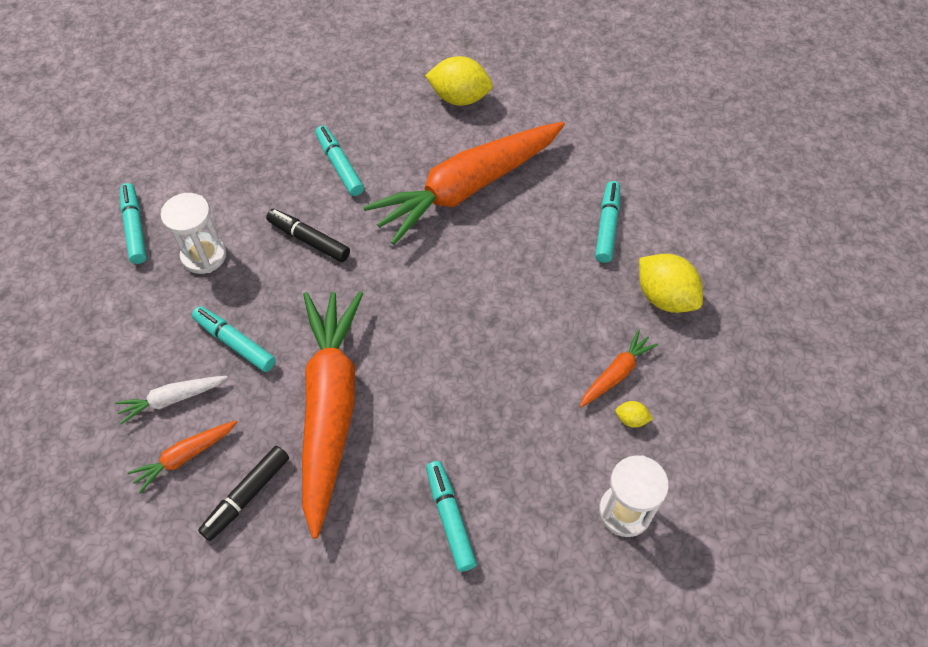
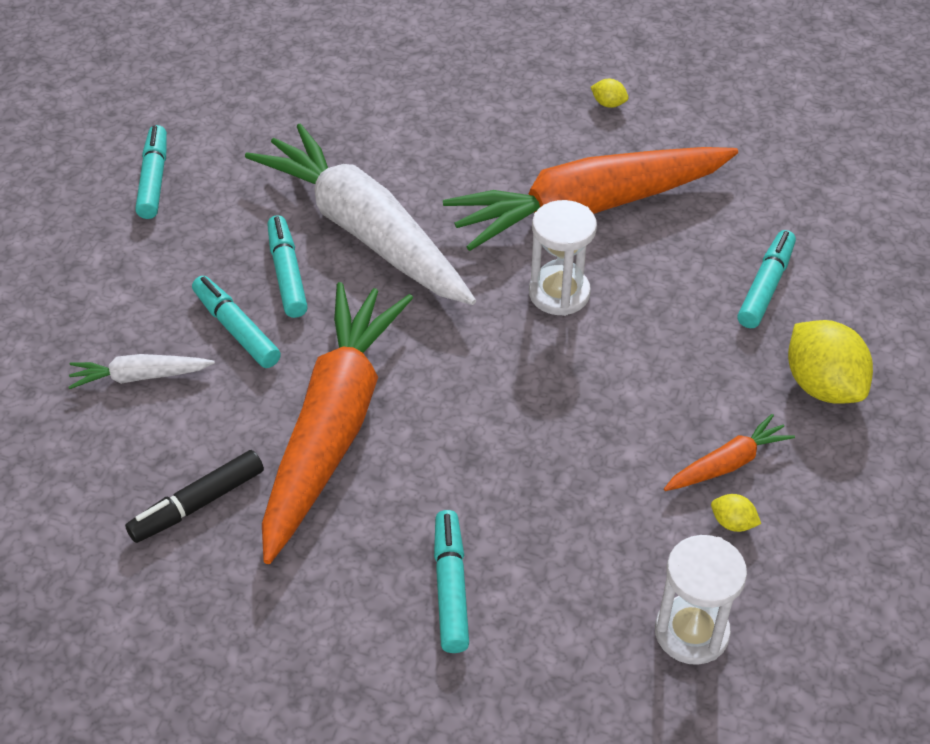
camera: 15 degrees right, 10 degrees down
(185, 457) = (135, 444): orange carrot -> none
(204, 255) = (228, 225): white hourglass -> white hourglass (559, 293)
(309, 240) = (364, 231): black marker -> white carrot
(339, 165) = (429, 154): turquoise marker -> turquoise marker (287, 274)
(459, 98) = (608, 104): yellow lemon -> yellow lemon, size x0.45

